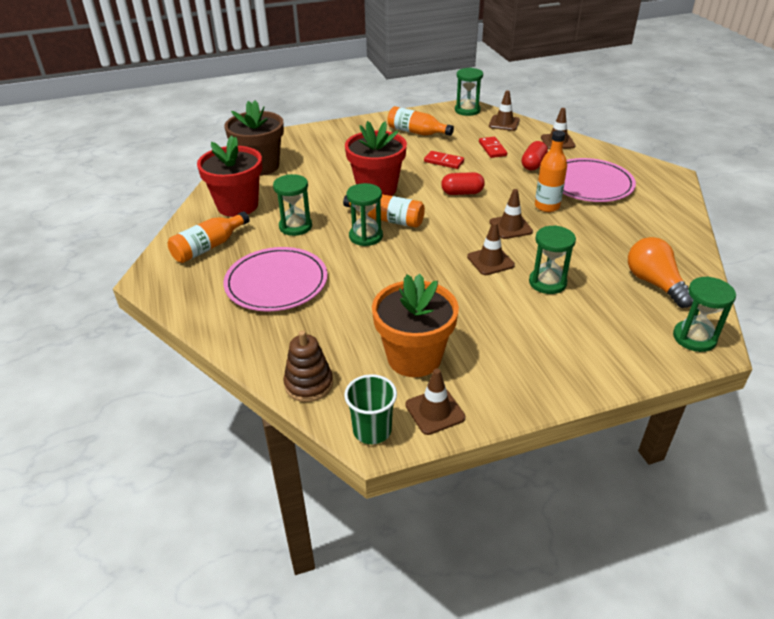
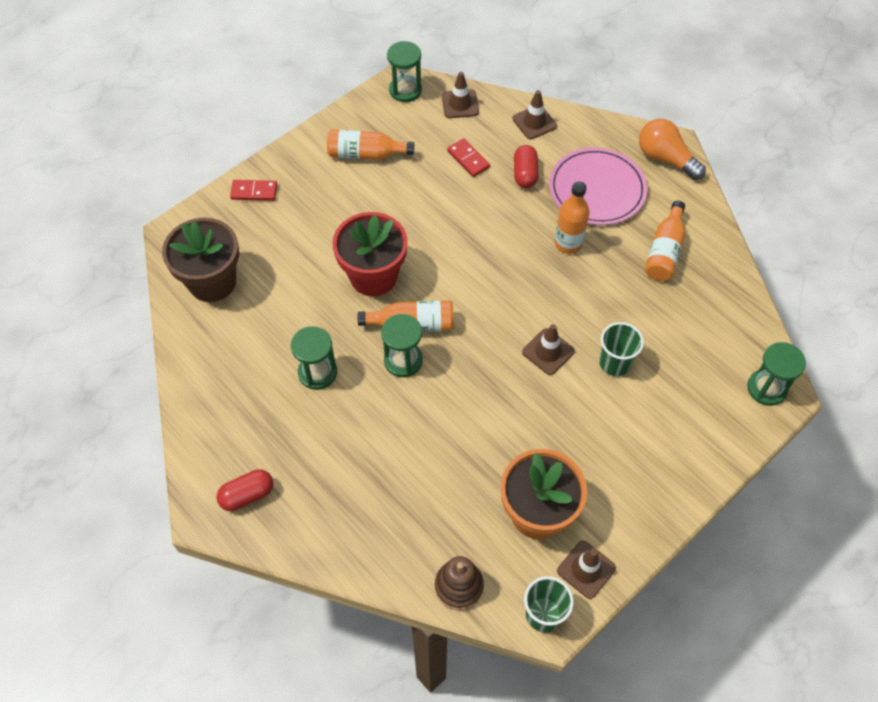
camera: 25 degrees left, 20 degrees up
(209, 247) = (240, 441): orange bottle -> orange bottle (664, 251)
(237, 205) = (229, 361): red flower pot -> none
(276, 282) = (348, 466): pink plate -> none
(444, 161) = (424, 201): red domino -> red domino (254, 191)
(462, 193) = (470, 251): red capsule -> red capsule (247, 495)
(510, 227) = (545, 291): brown traffic cone -> none
(547, 282) = (614, 363): green hourglass -> green cup
(654, 283) = (711, 327): orange light bulb -> orange light bulb (665, 159)

